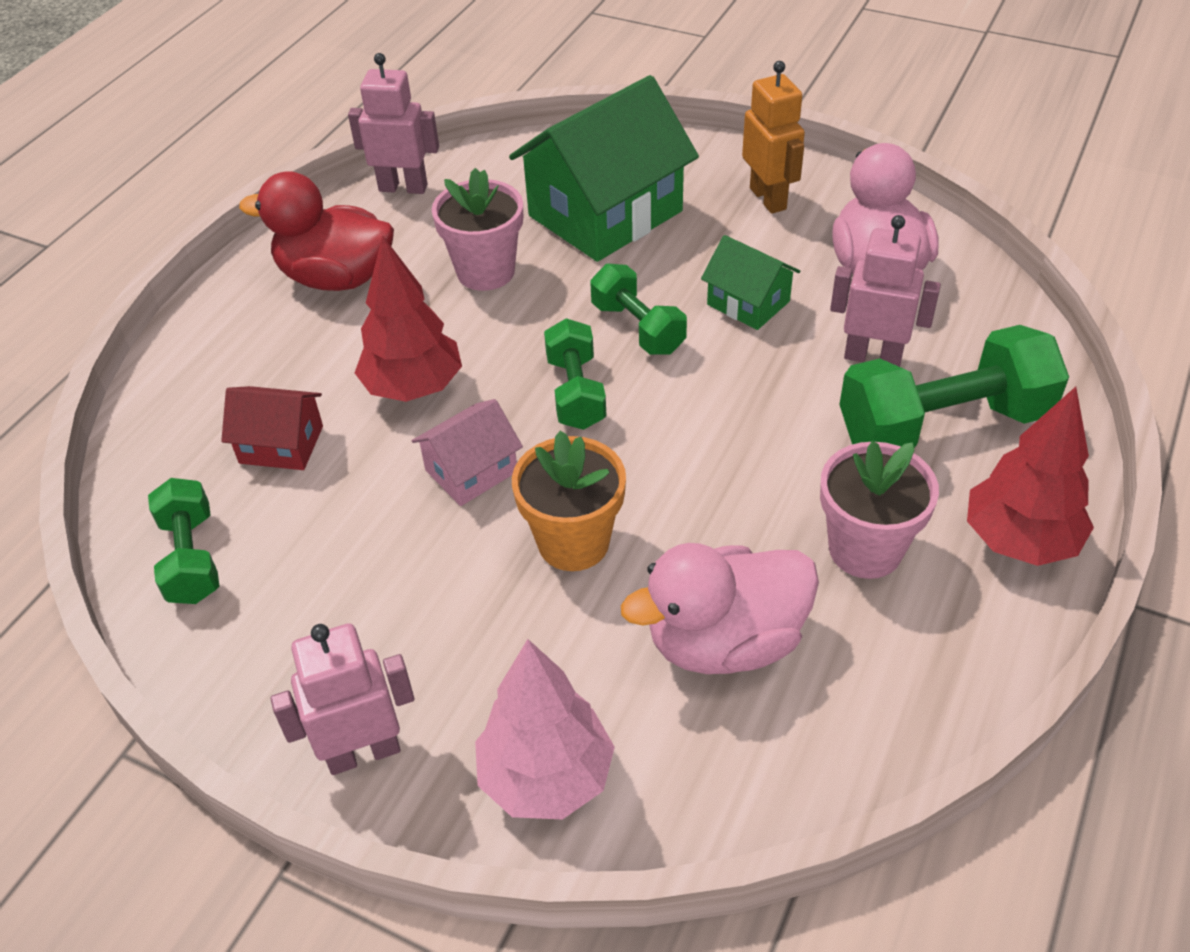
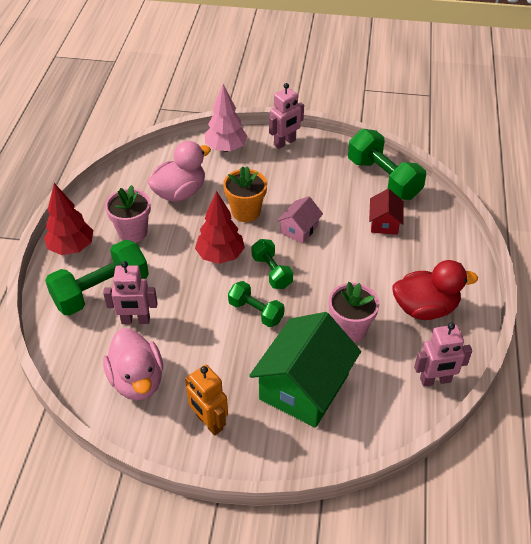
camera: 160 degrees right, 0 degrees up
(191, 558) = (383, 179): green dumbbell -> green dumbbell, size x1.72
(281, 445) = (384, 223): red house -> red house turned 75 degrees counterclockwise
(414, 388) = (345, 258): red tree -> red tree (220, 256)
(748, 303) = (204, 340): green house -> none

